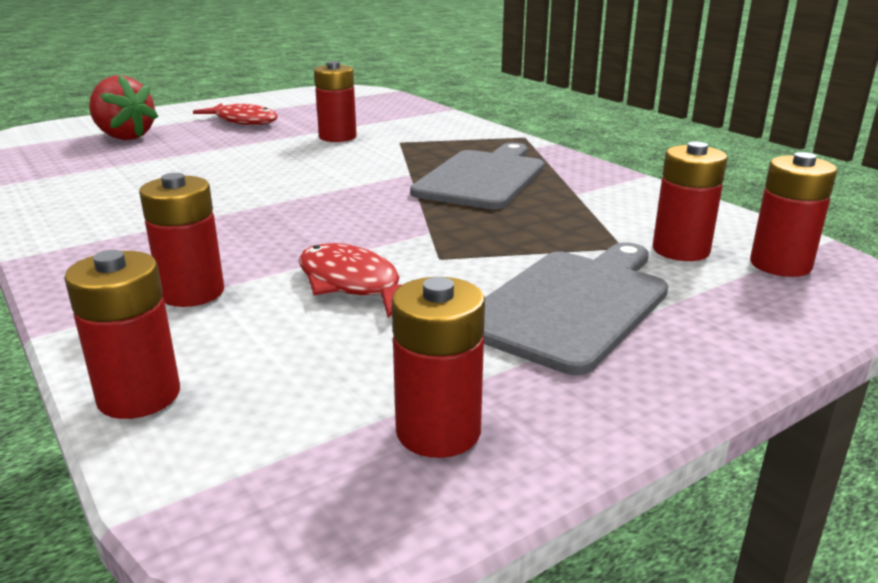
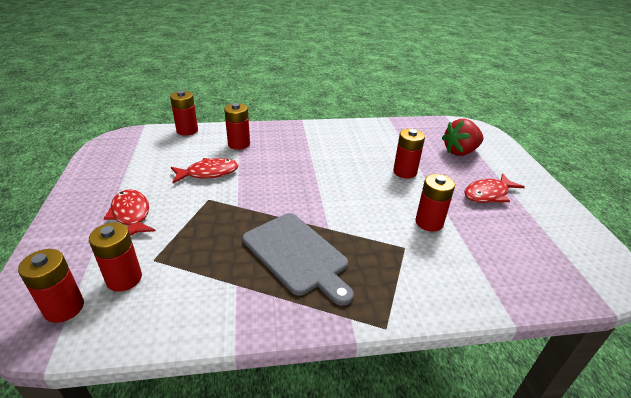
camera: 115 degrees right, 10 degrees up
(438, 431) = (113, 163): red battery -> red battery (404, 172)
(571, 305) = (131, 214): grey cutting board -> red fish

